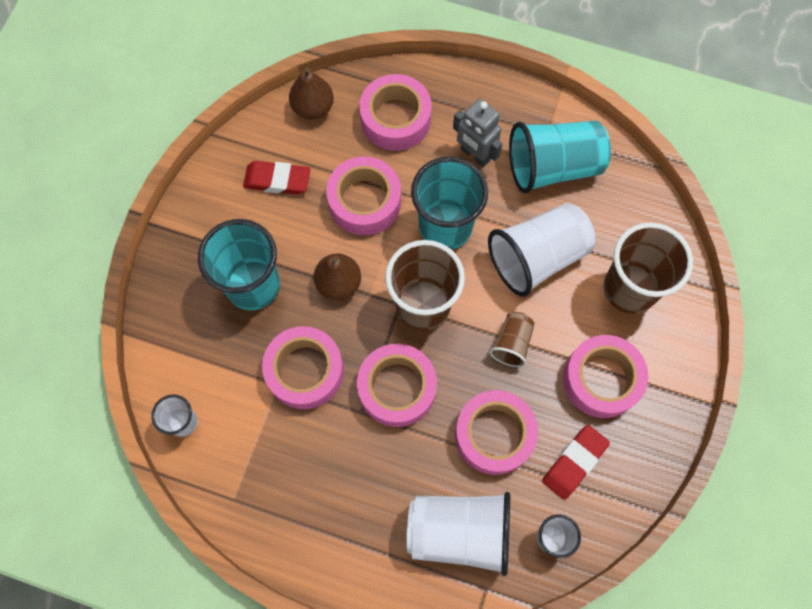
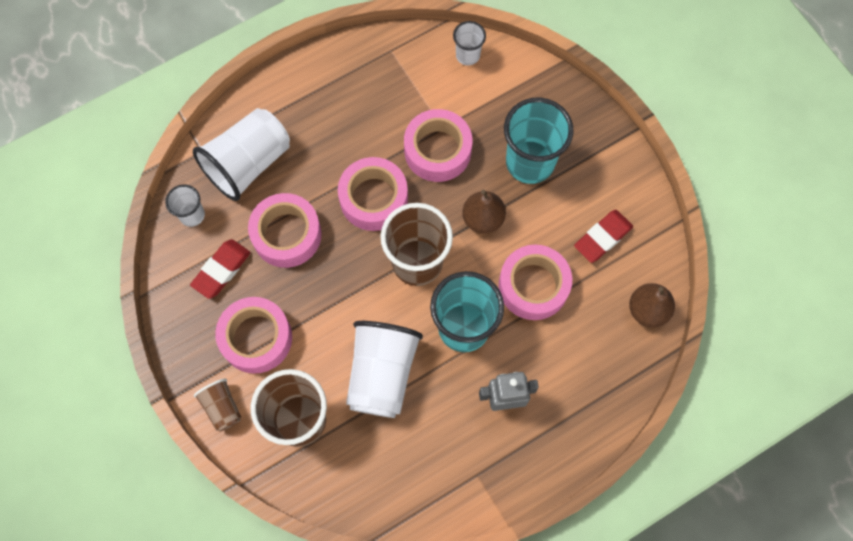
camera: 130 degrees right, 0 degrees up
(395, 119) = (587, 365): pink tape -> none
(512, 343) = (336, 299): brown cup -> brown cup (222, 407)
(553, 167) = (444, 452): turquoise cup -> none
(574, 462) = (221, 270): red eraser -> red eraser turned 45 degrees clockwise

